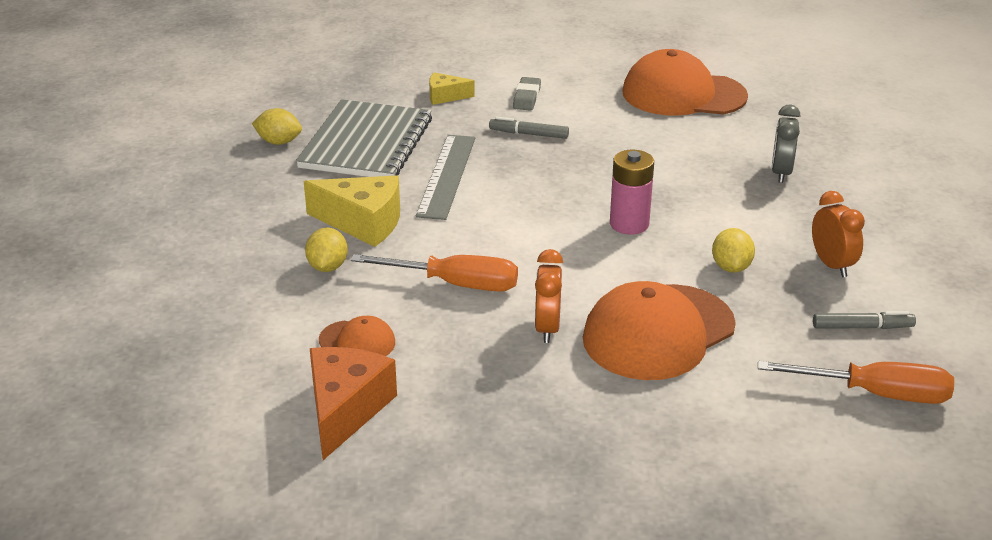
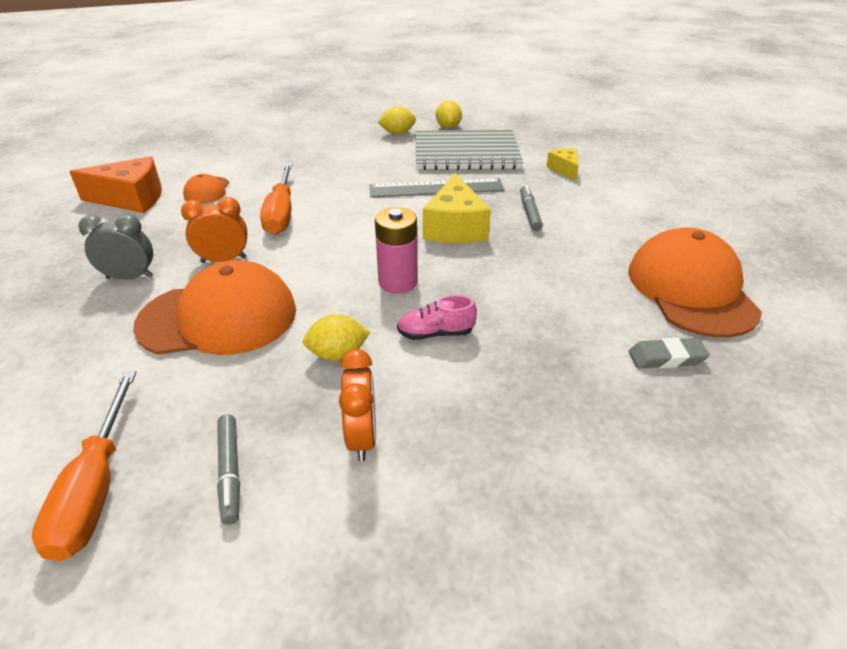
camera: 75 degrees right, 5 degrees up
(327, 267) = (295, 167): yellow lemon -> yellow lemon (397, 133)
(363, 223) = (354, 169): yellow cheese -> yellow cheese (455, 227)
(527, 98) = (596, 203): grey eraser -> grey eraser (666, 358)
(658, 332) = (218, 317): orange cap -> orange cap turned 135 degrees clockwise
(713, 216) = (435, 333): none -> pink shoe
(781, 173) = (560, 380): grey clock -> grey clock (130, 277)
(832, 265) = (362, 437): orange clock -> orange clock turned 60 degrees counterclockwise

